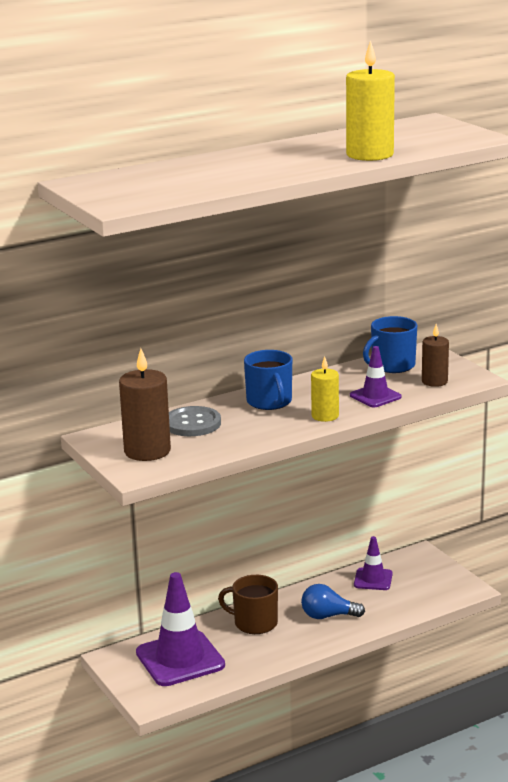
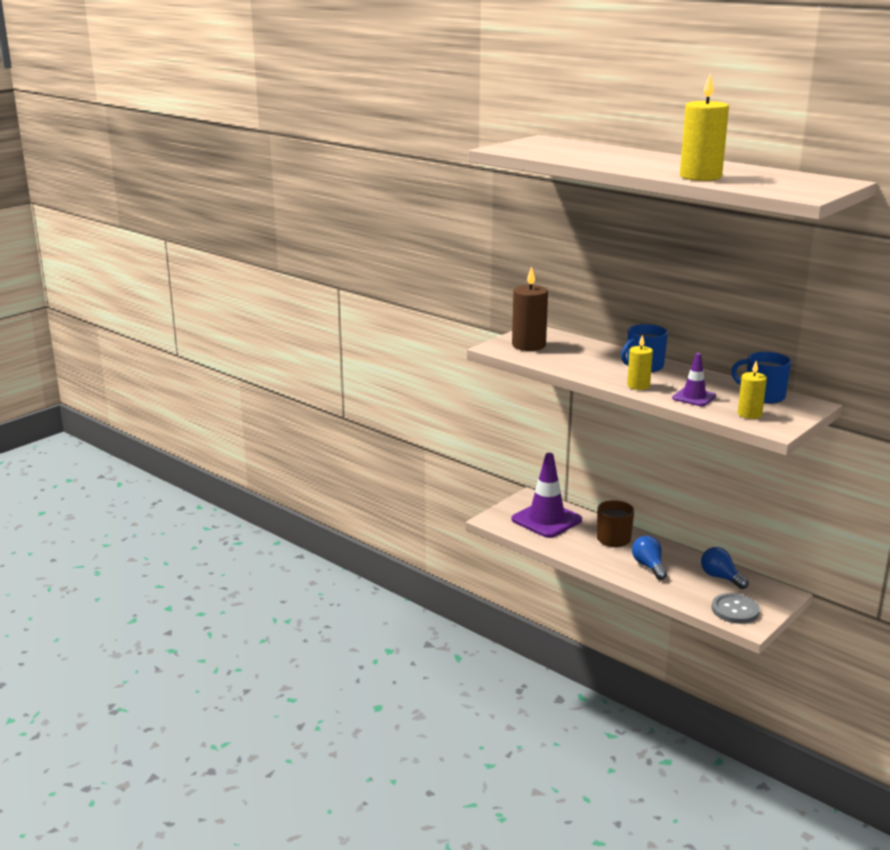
camera: 70 degrees right, 0 degrees up
(192, 423) = (583, 350): grey button -> grey button (735, 610)
(373, 579) = (720, 577): purple traffic cone -> blue light bulb
(434, 381) = (749, 414): brown candle -> yellow candle

